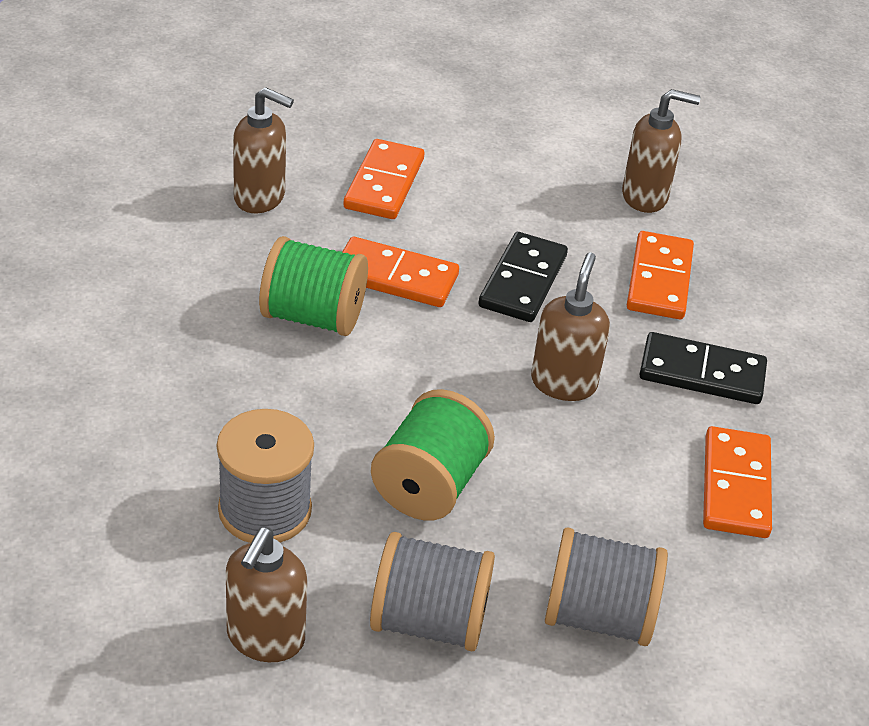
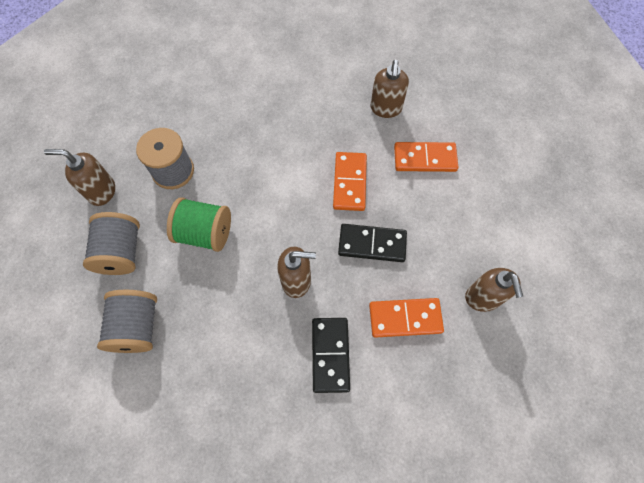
camera: 80 degrees right, 25 degrees up
(313, 317) = (305, 155): green spool -> none
(735, 486) = (243, 385): orange domino -> none

